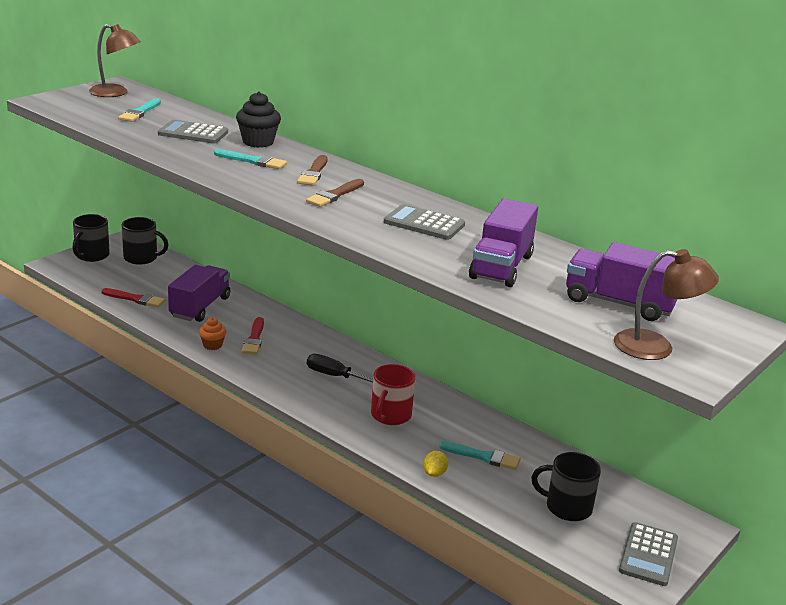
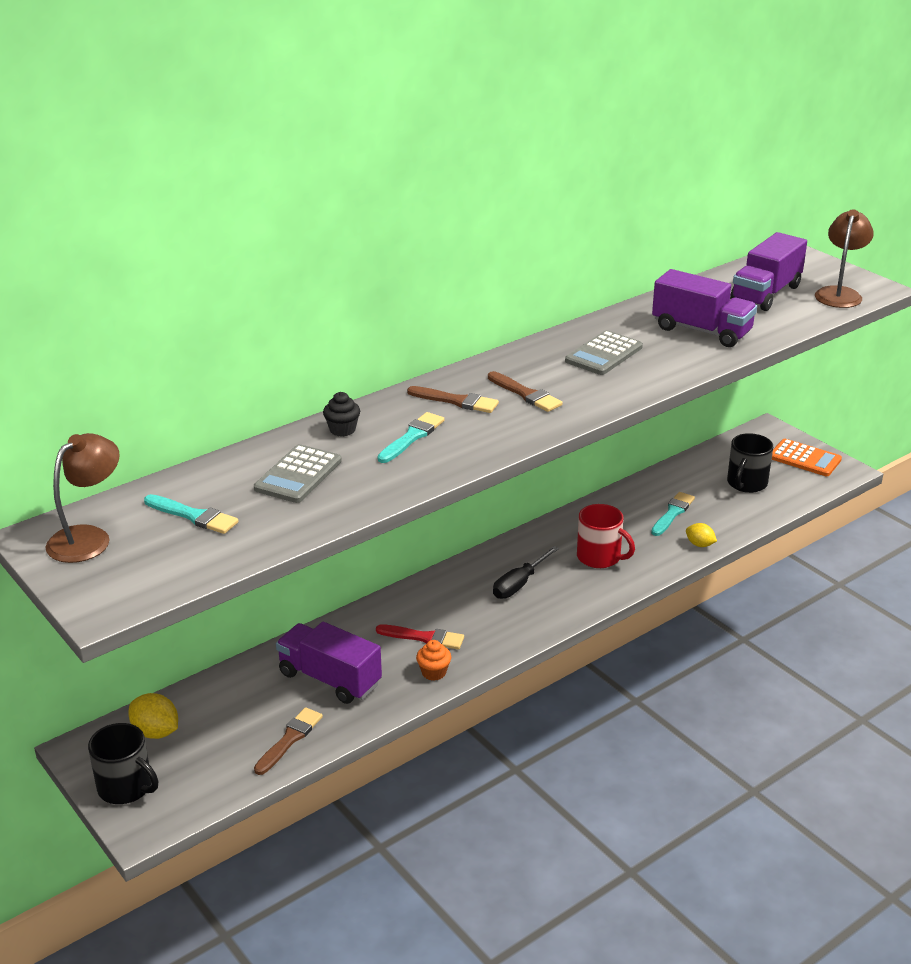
camera: 75 degrees left, 5 degrees up
(135, 299) = (289, 739): red brush -> brown brush
(141, 258) = (156, 732): black mug -> yellow lemon
(258, 142) = (342, 430): black cupcake -> black cupcake, size x0.62
(648, 555) = (804, 459): grey calculator -> orange calculator

